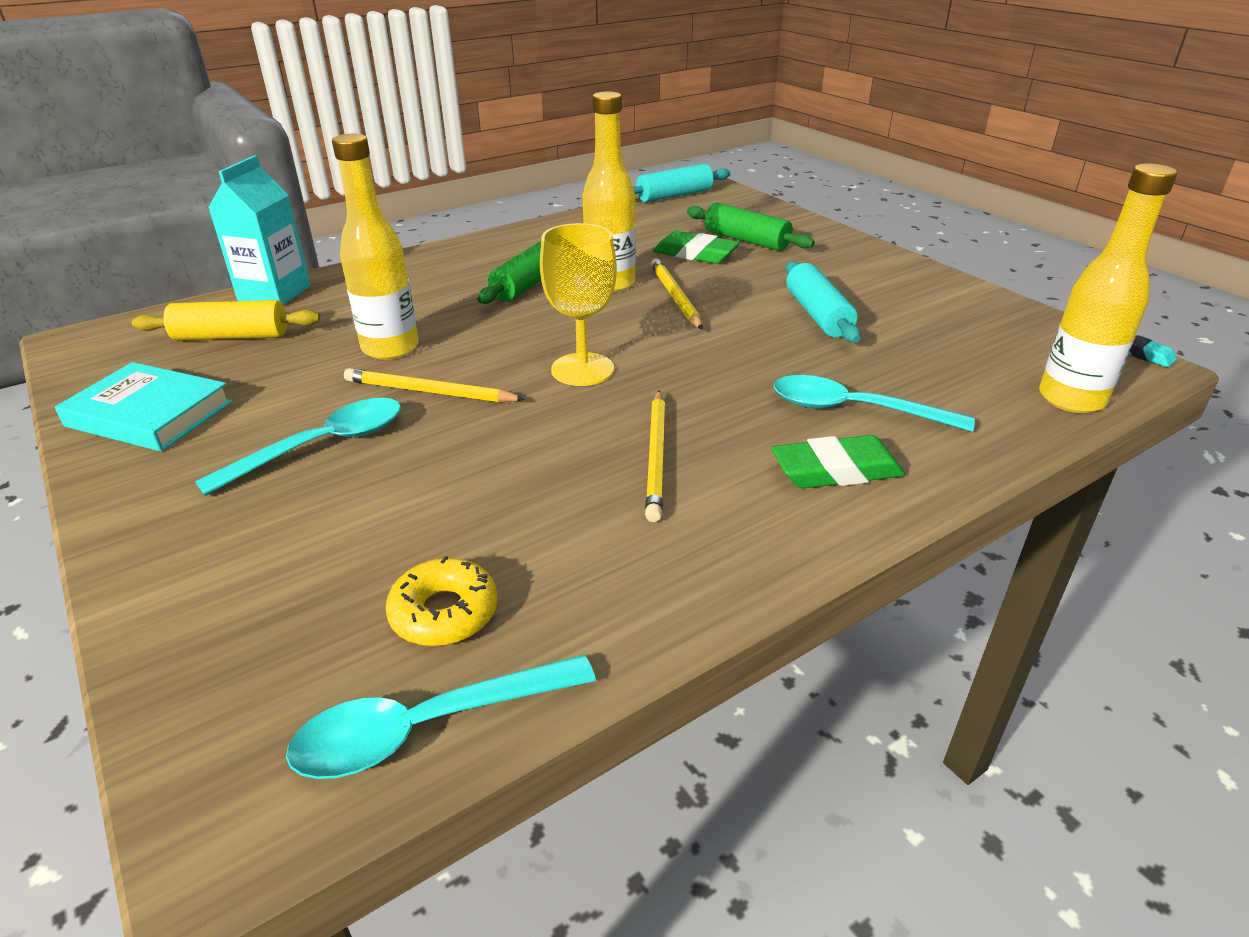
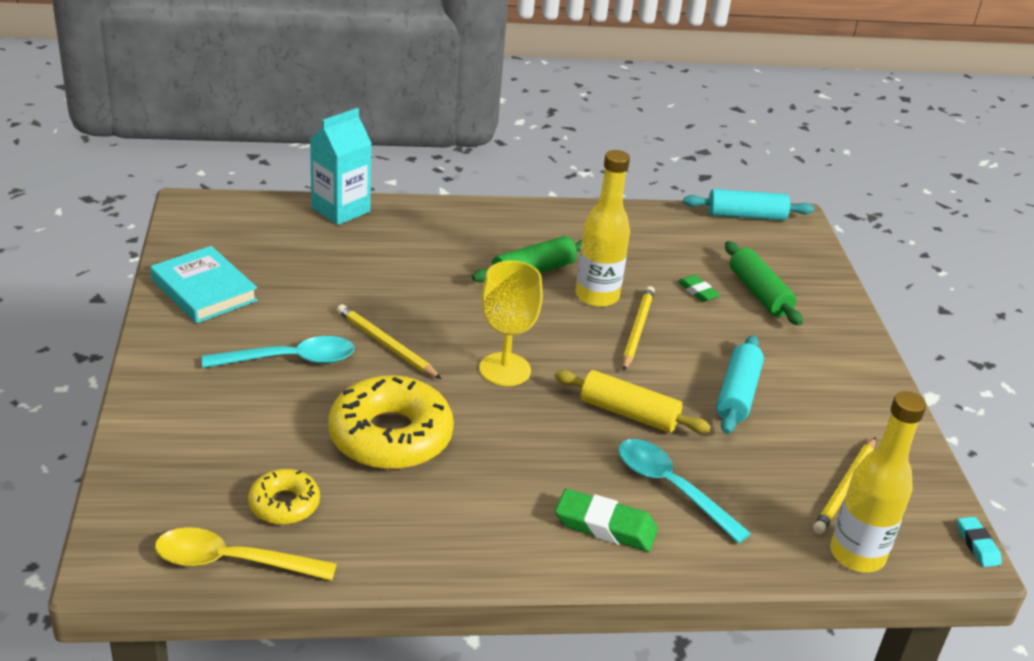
camera: 25 degrees right, 0 degrees up
(232, 336) = (289, 241): yellow rolling pin -> yellow rolling pin (628, 413)
(390, 348) = (386, 295): yellow bottle -> none
(427, 727) = (232, 562): turquoise spoon -> yellow spoon
(516, 478) = (390, 436): none -> yellow donut
(657, 456) = (494, 461): yellow pencil -> yellow pencil (845, 488)
(695, 254) = (698, 291): green eraser -> green eraser, size x0.58

